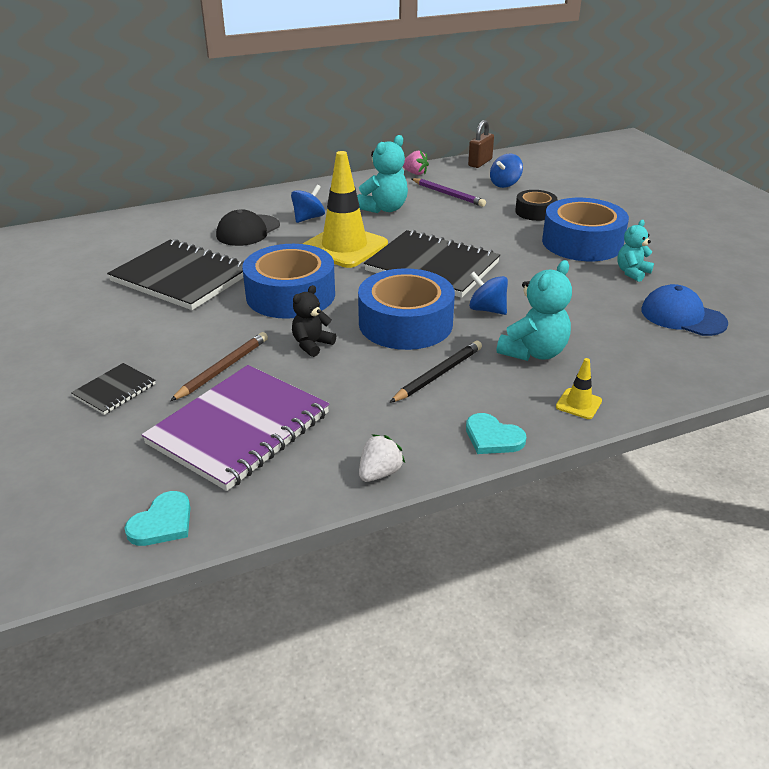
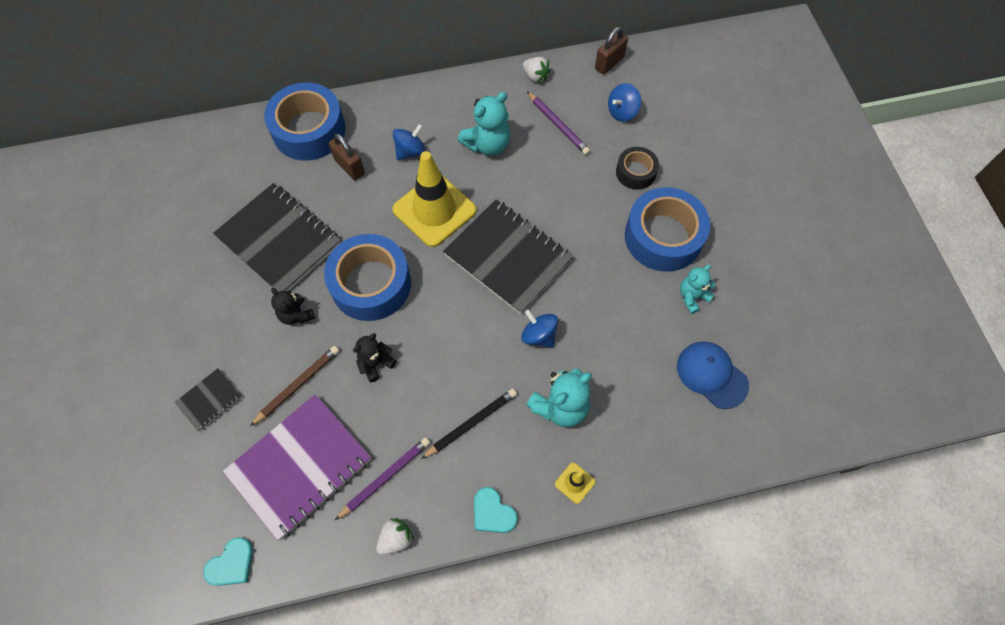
camera: 10 degrees right, 30 degrees up
(210, 321) = (296, 315): none -> black teddy bear
(248, 231) = (349, 167): black cap -> brown padlock
(350, 425) = (385, 477): none -> purple pencil
(405, 323) = (462, 345): blue tape -> blue tape (309, 130)
(415, 173) = (535, 76): pink strawberry -> white strawberry

